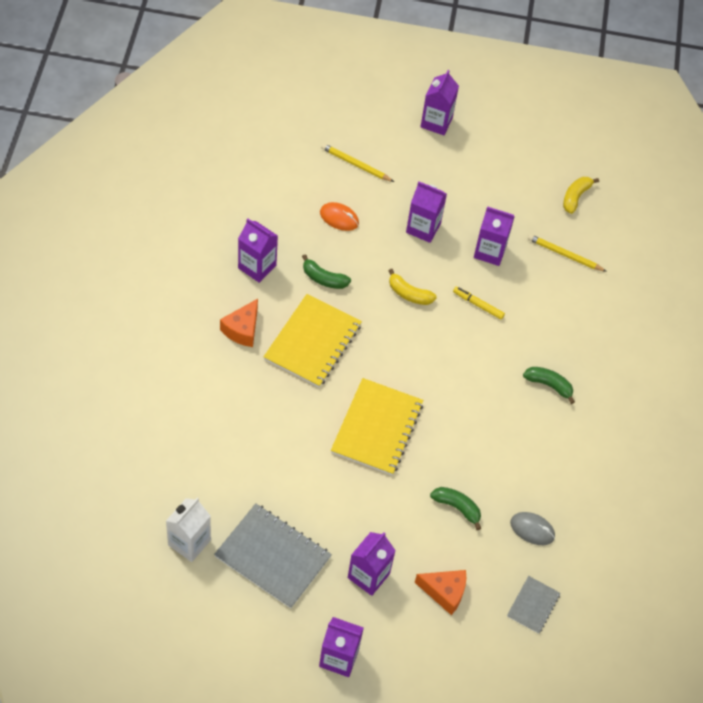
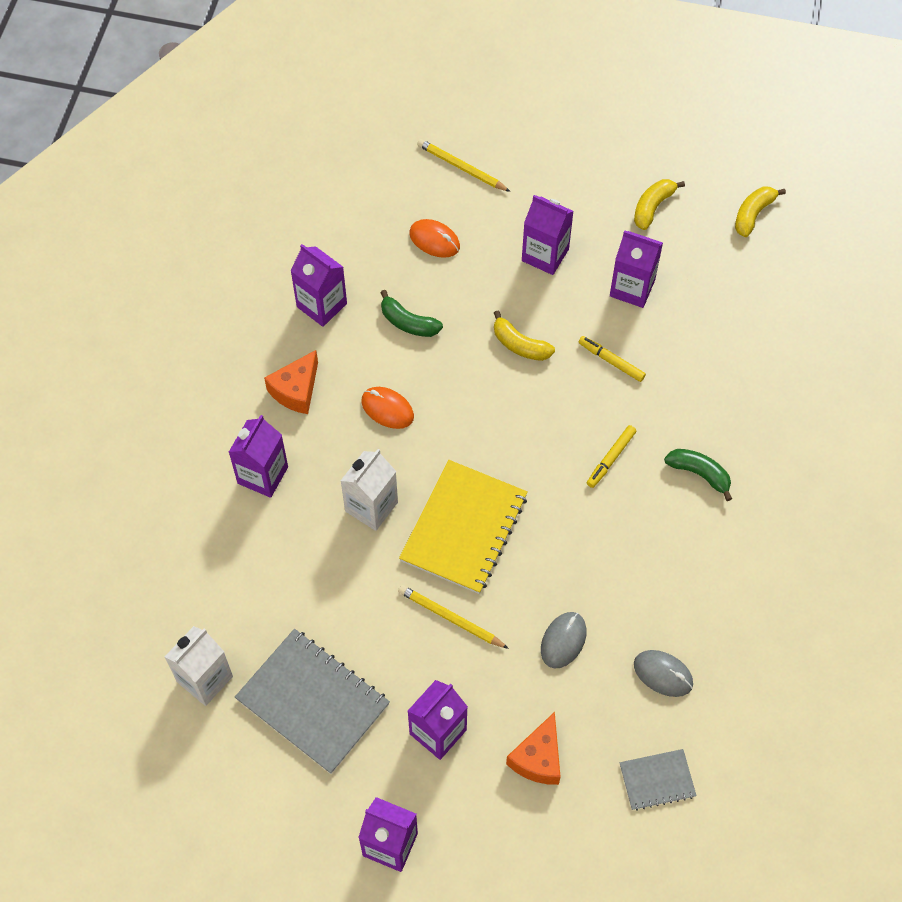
camera: 10 degrees right, 5 degrees up
(306, 414) = (371, 506): none -> white carton
(313, 342) = (387, 409): yellow notebook -> orange mouse
(436, 122) = (573, 111): purple carton -> purple carton (263, 475)
(444, 592) = (538, 758): orange cheese -> orange cheese turned 90 degrees clockwise
(457, 507) = (563, 641): green banana -> grey mouse
(483, 375) = (611, 459): none -> yellow marker
(501, 192) = (652, 207): none -> yellow banana
(533, 605) = (657, 780): grey notebook -> grey notebook turned 45 degrees clockwise
(564, 255) = (733, 293): yellow pencil -> yellow pencil (450, 618)

